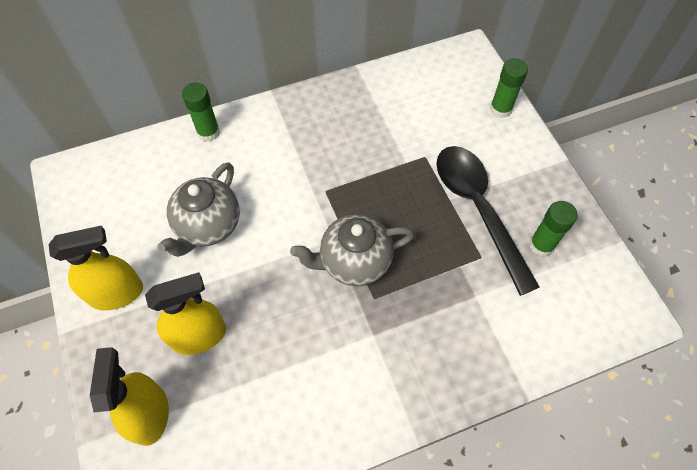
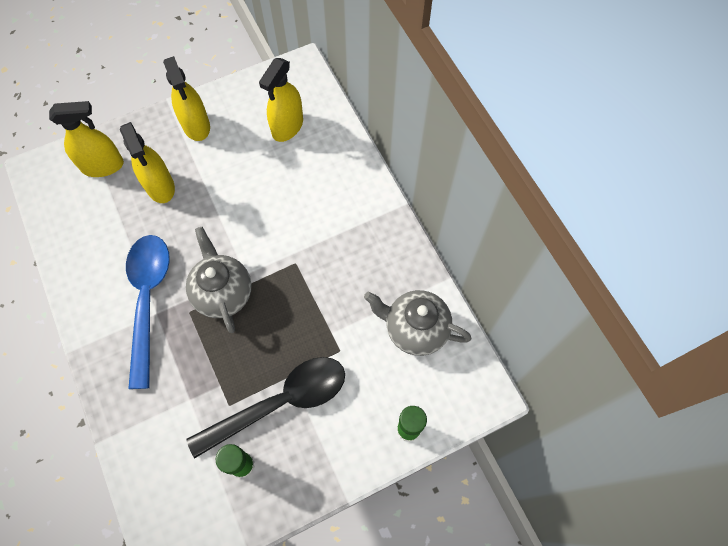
camera: 85 degrees right, 5 degrees up
(147, 191) = (287, 127): none -> yellow spray bottle
(208, 132) = (351, 160): green glue stick -> none
(208, 226) = (256, 176): grey teapot -> grey teapot (415, 329)
(356, 344) = (148, 300): none -> blue spoon

